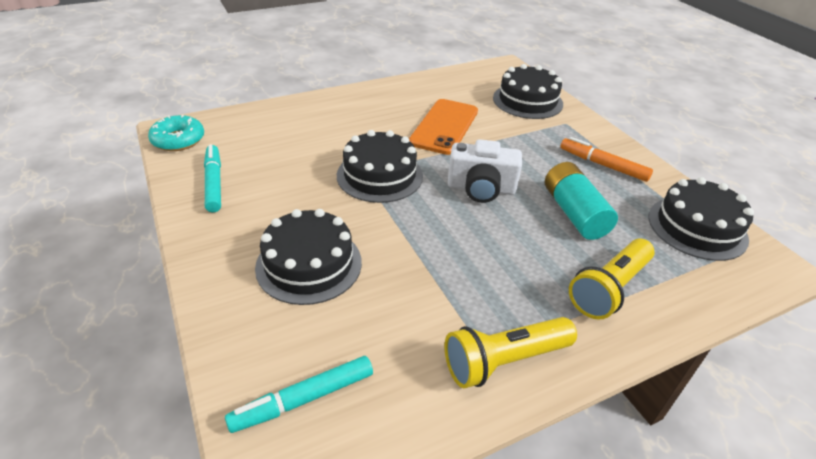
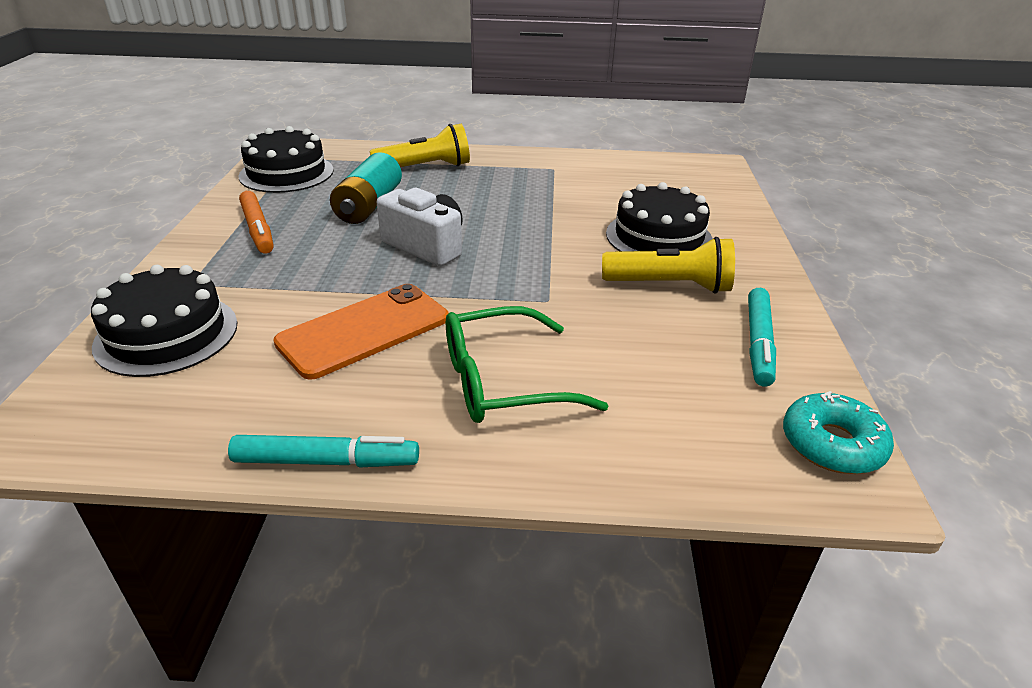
camera: 150 degrees left, 5 degrees down
(303, 399) = (689, 181): turquoise marker -> turquoise marker (326, 461)
(352, 124) = (502, 382): none -> green glasses
(379, 175) = (528, 291): black cake -> none
(503, 361) = (546, 163): yellow flashlight -> yellow flashlight (670, 286)

